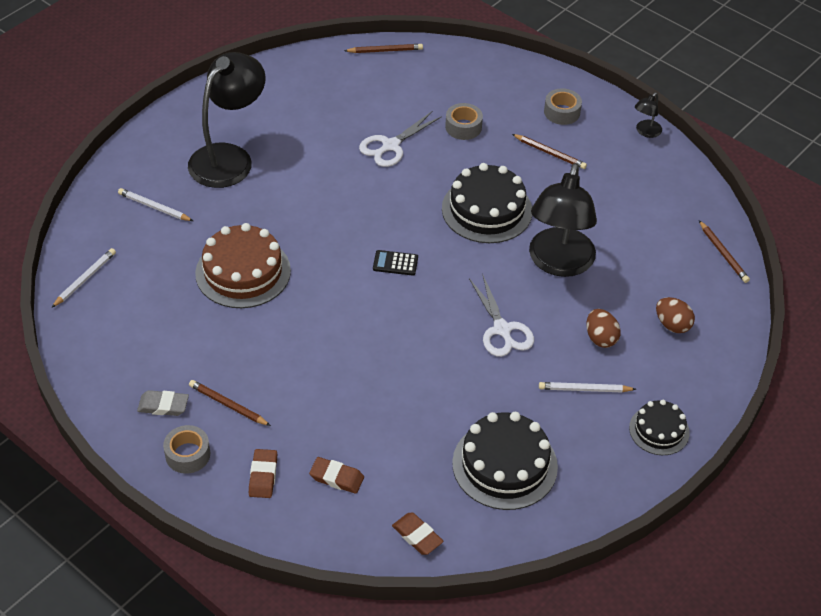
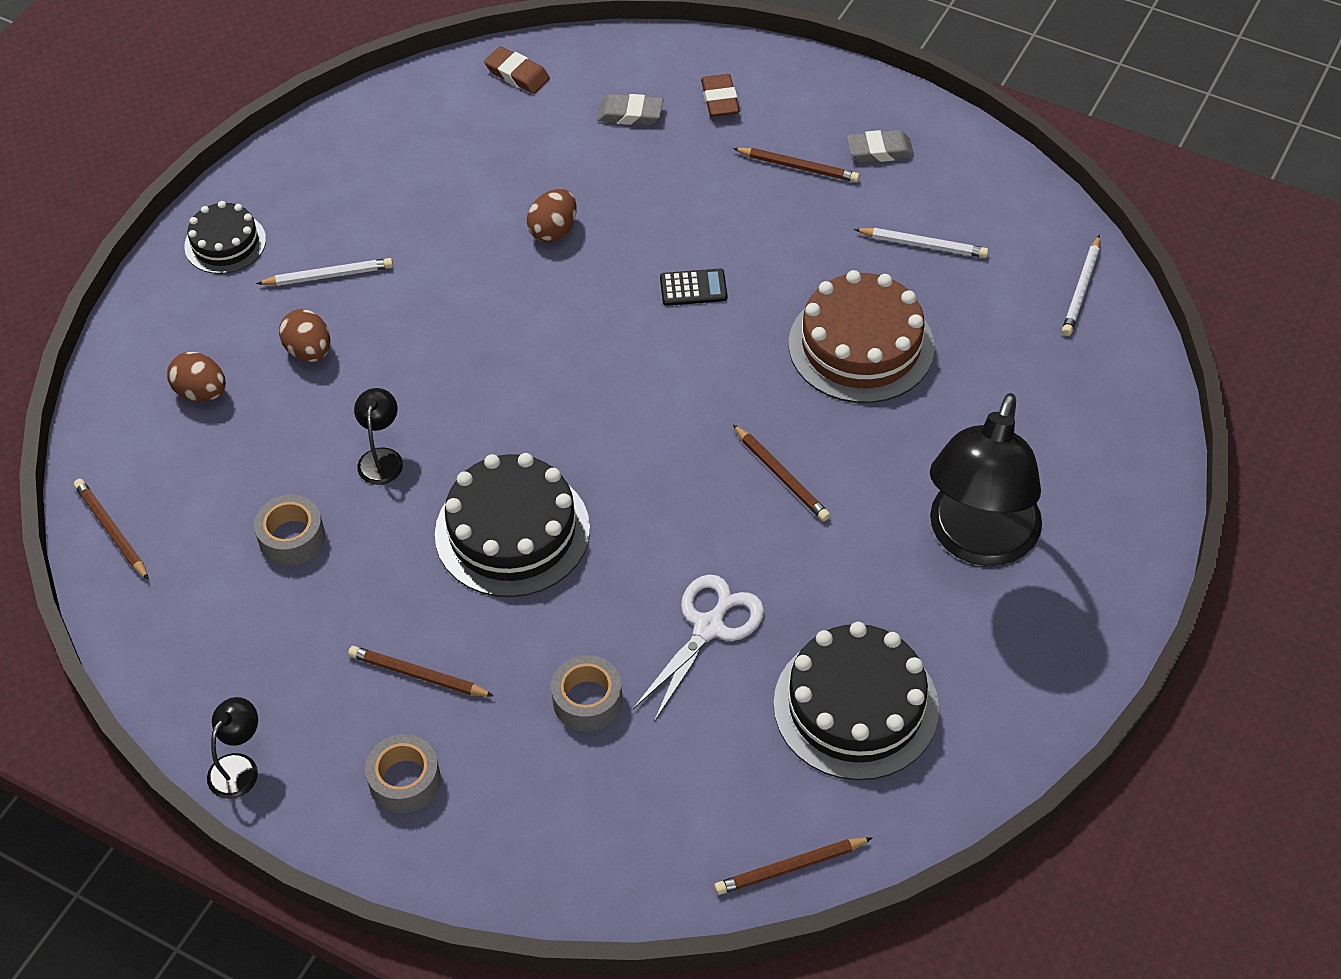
camera: 170 degrees right, 5 degrees up
(154, 207) = (1049, 422): white pencil -> white pencil (923, 245)
(187, 454) = (821, 104): grey tape -> grey tape (292, 537)
(323, 209) = (781, 476): none -> brown pencil
(336, 478) = (630, 114): brown eraser -> grey eraser
(395, 263) = (637, 406): black calculator -> black calculator (693, 288)
(420, 391) = (553, 231): none -> brown egg
(502, 329) = (455, 335): white scissors -> none
(504, 465) = (425, 165): black cake -> black cake (856, 706)
(558, 263) = (382, 458): black lamp -> black lamp, size x0.42

